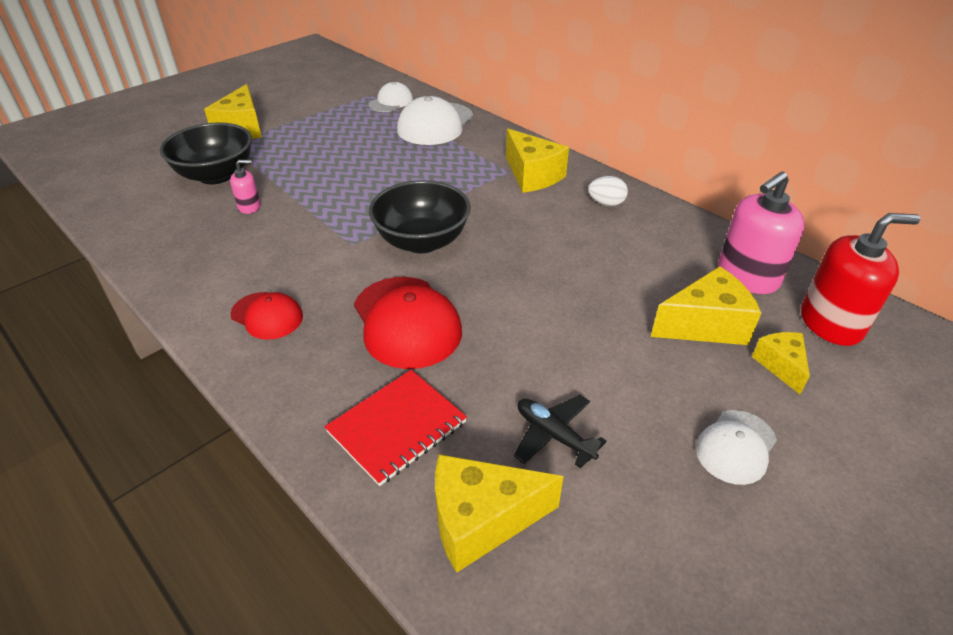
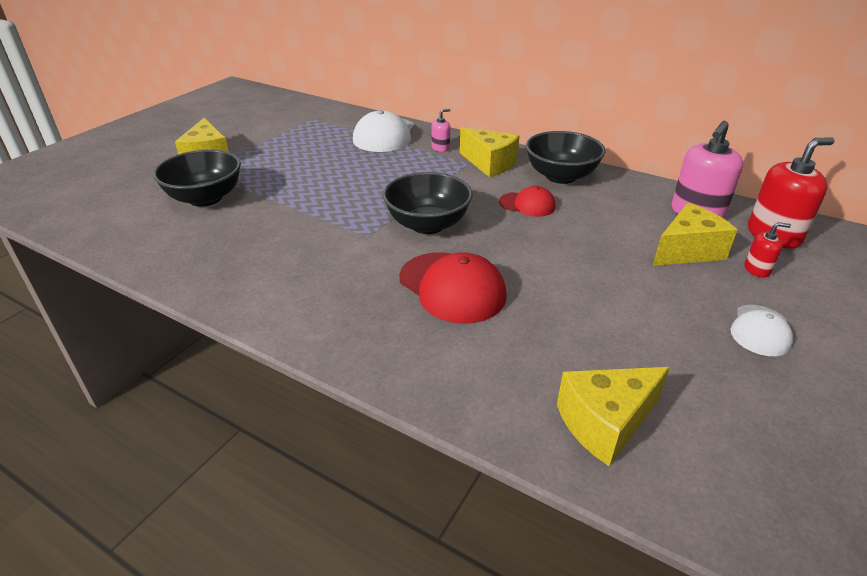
camera: 15 degrees left, 5 degrees down
(249, 206) = (254, 219): pink soap dispenser -> pink soap dispenser (440, 148)
(267, 316) = (324, 303): red cap -> red cap (527, 204)
(391, 102) = (335, 122): white cap -> none
(397, 427) = (493, 368): red notebook -> none
(554, 435) = (623, 349): black plane -> none
(606, 203) = (561, 176): white egg -> black bowl
(780, 365) = (757, 269): yellow cheese -> red soap dispenser

